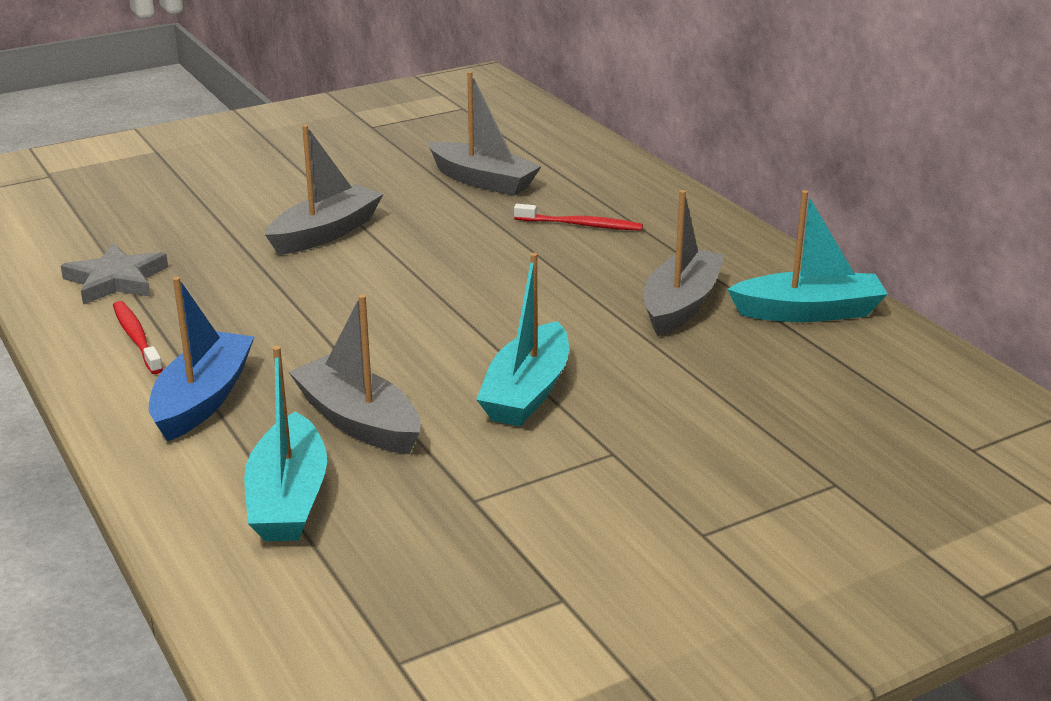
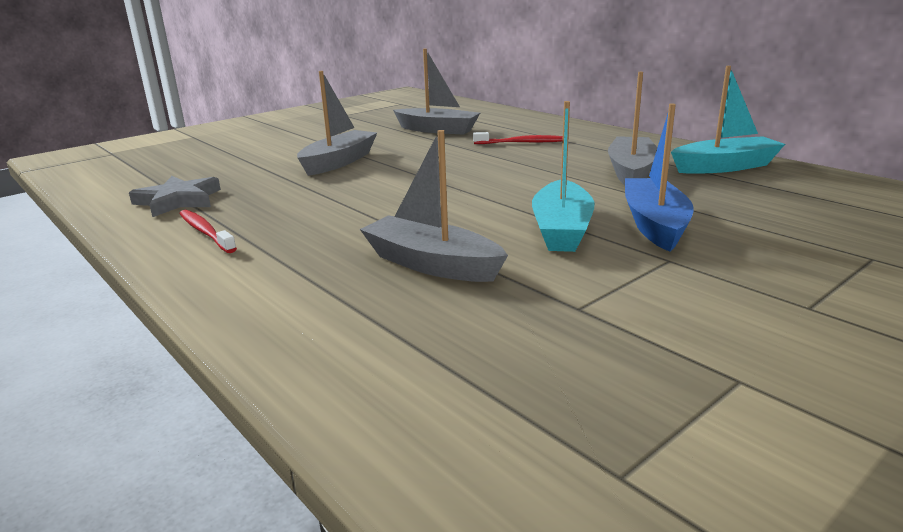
camera: 10 degrees left, 5 degrees down
(203, 399) = (281, 265): blue boat -> blue boat (654, 225)
(288, 498) = (399, 329): turquoise boat -> none

